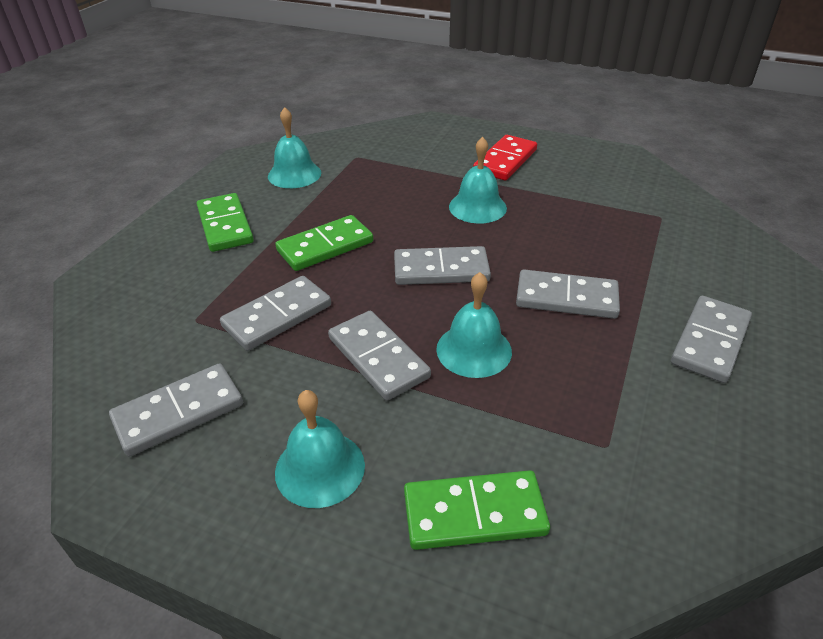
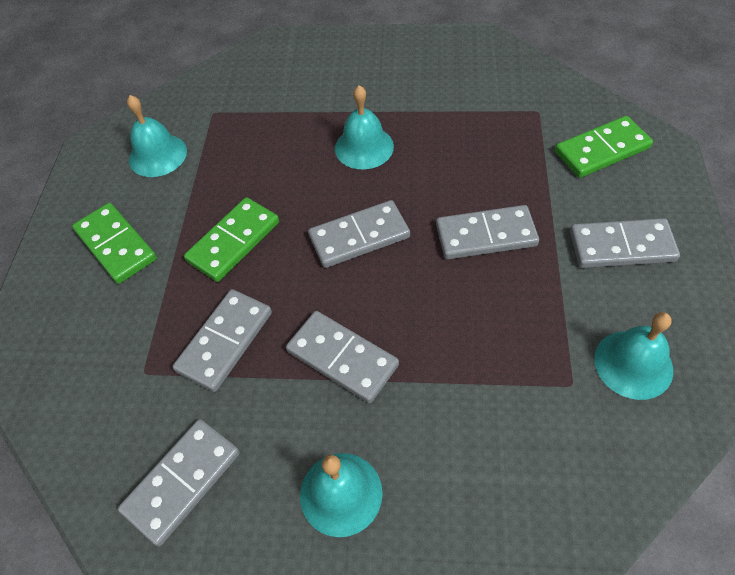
camera: 15 degrees left, 15 degrees up
(474, 350) = (425, 321): turquoise bell -> turquoise bell (633, 364)
(474, 513) = (489, 490): green domino -> green domino (602, 150)
(505, 161) = (368, 78): red domino -> none
(710, 341) = (621, 246): grey domino -> grey domino turned 75 degrees clockwise

